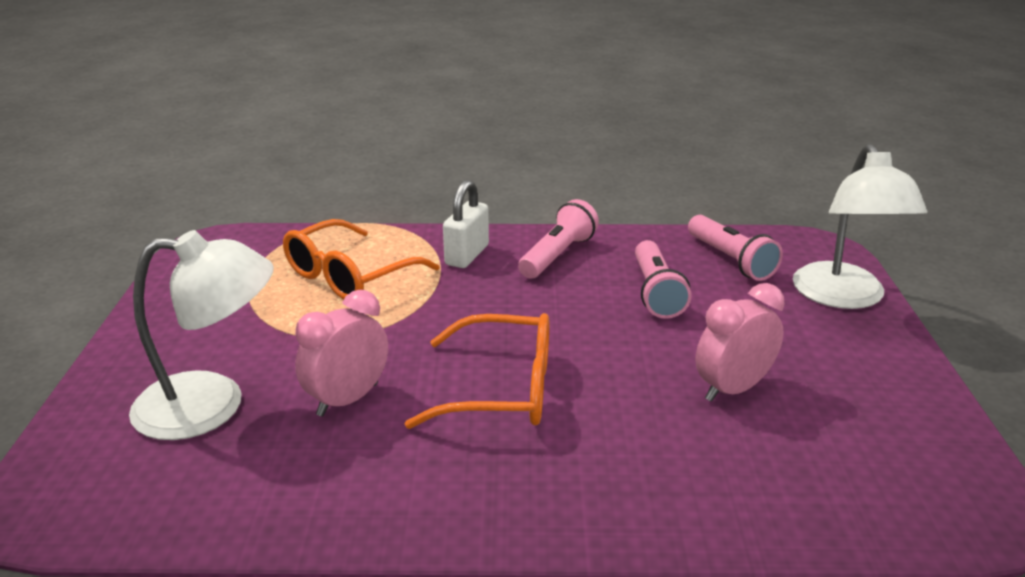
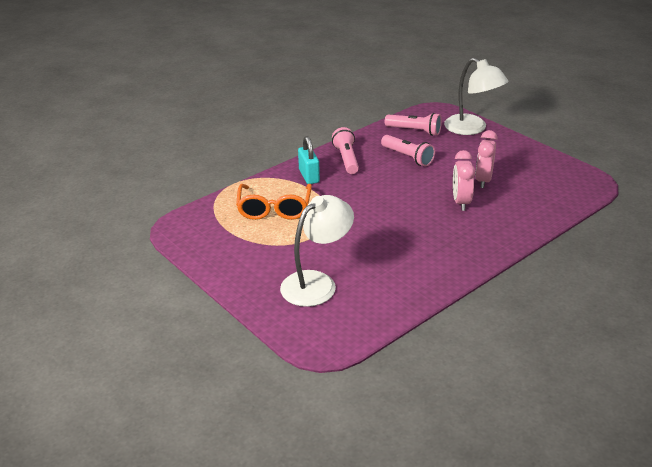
camera: 40 degrees left, 5 degrees up
(347, 399) = (364, 253): pink clock -> pink clock (461, 202)
(467, 255) = (309, 176): white padlock -> turquoise padlock
(502, 389) = (412, 220): orange glasses -> none

